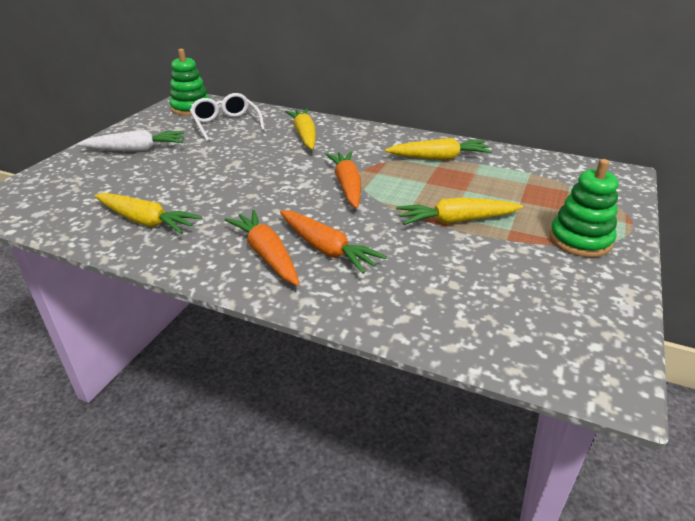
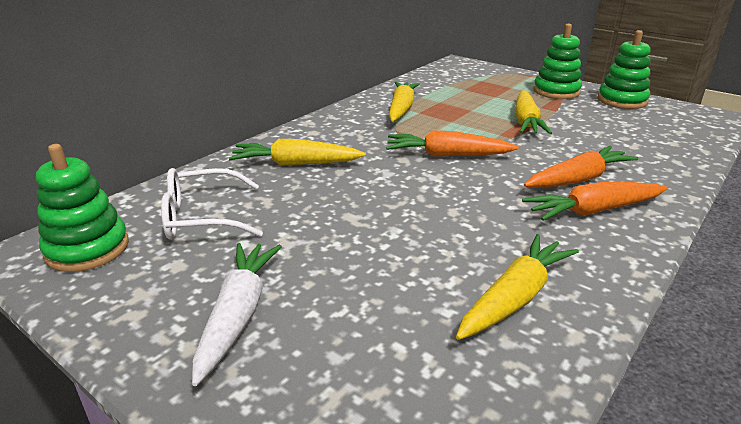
camera: 75 degrees left, 5 degrees down
(595, 291) = (622, 101): none -> green stacking toy

